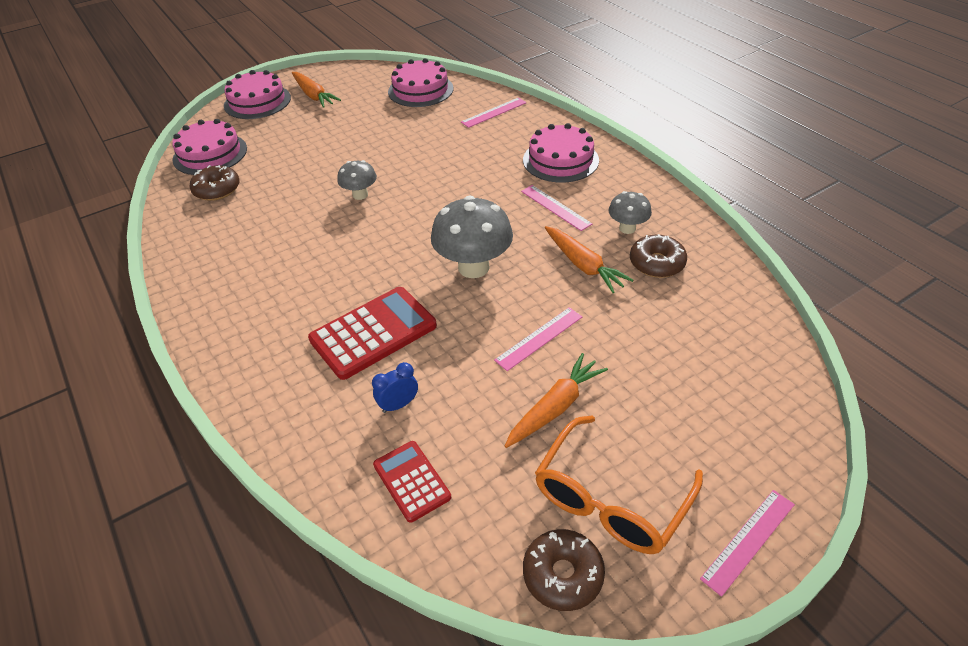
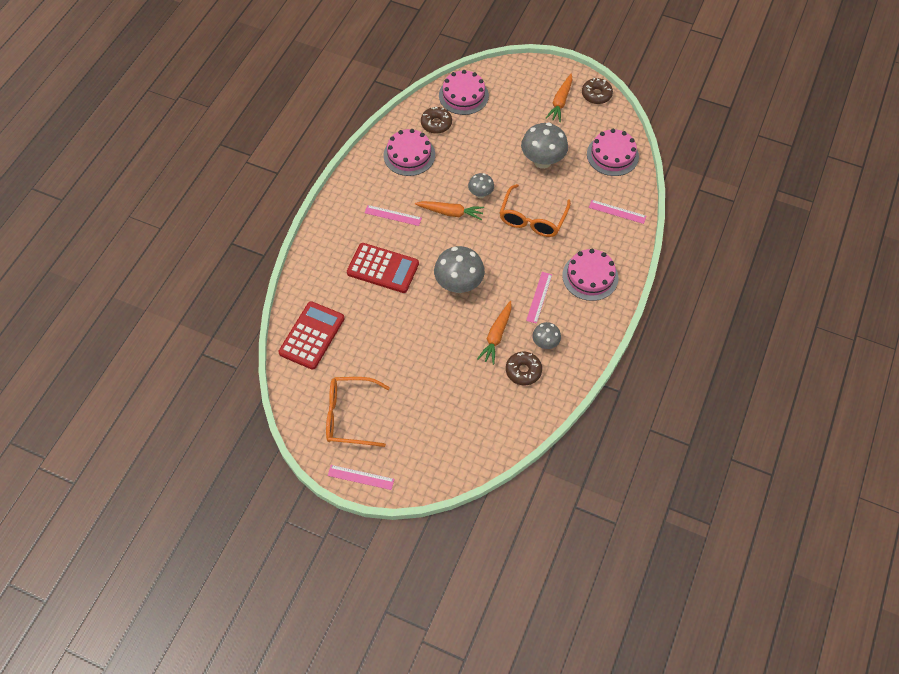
camera: 55 degrees right, 15 degrees up
(257, 101) = (531, 78): pink cake -> pink cake (409, 155)
(372, 134) = (542, 161): none -> grey mushroom
(398, 405) = (347, 306): blue clock -> none
(411, 481) = (312, 335): red calculator -> red calculator, size x1.70
(440, 170) = (532, 219): none -> orange glasses
(539, 338) = (426, 342): pink ruler -> pink ruler (393, 215)
(555, 407) = (386, 370): orange carrot -> orange carrot (450, 213)
(562, 574) = (303, 414): brown donut -> brown donut (596, 95)

